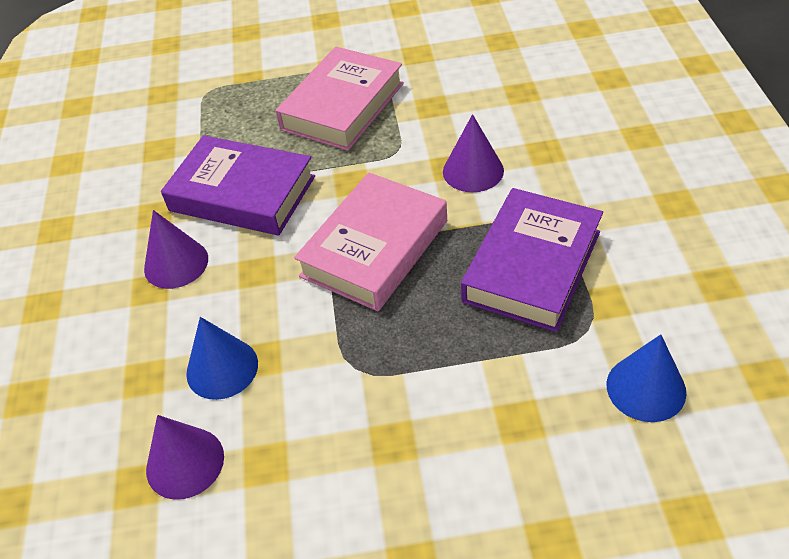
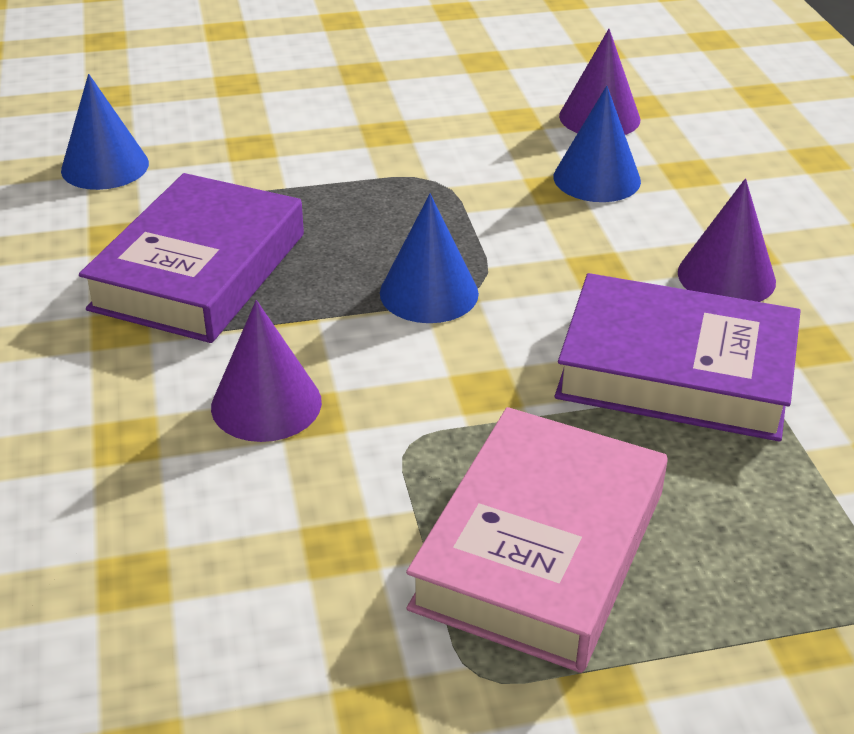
camera: 170 degrees right, 10 degrees down
(374, 248) = (429, 293): pink book -> blue cone

